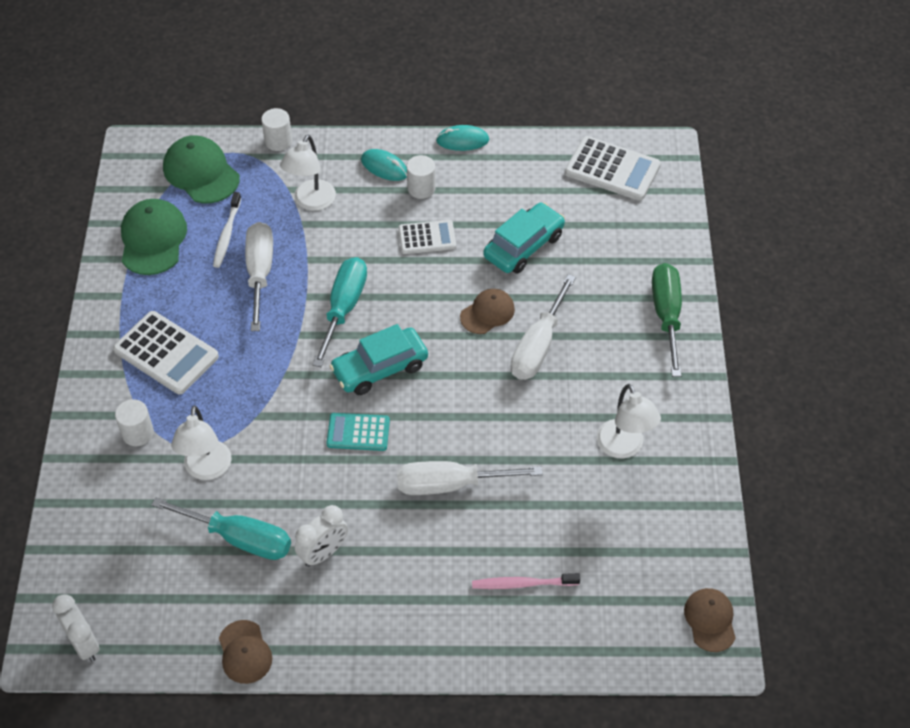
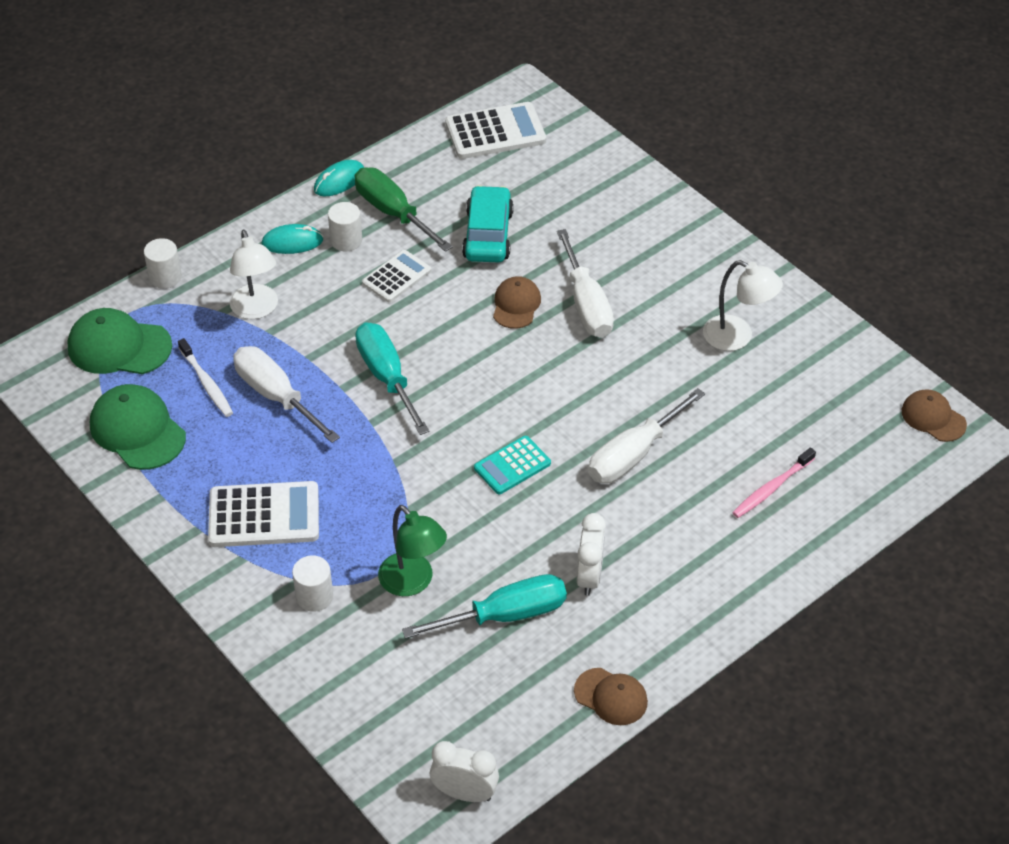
camera: 40 degrees left, 5 degrees down
(207, 469) = (413, 582): white lamp -> green lamp
(380, 368) = (473, 404): turquoise car -> none
(666, 315) = (662, 219): green screwdriver -> green screwdriver (393, 212)

